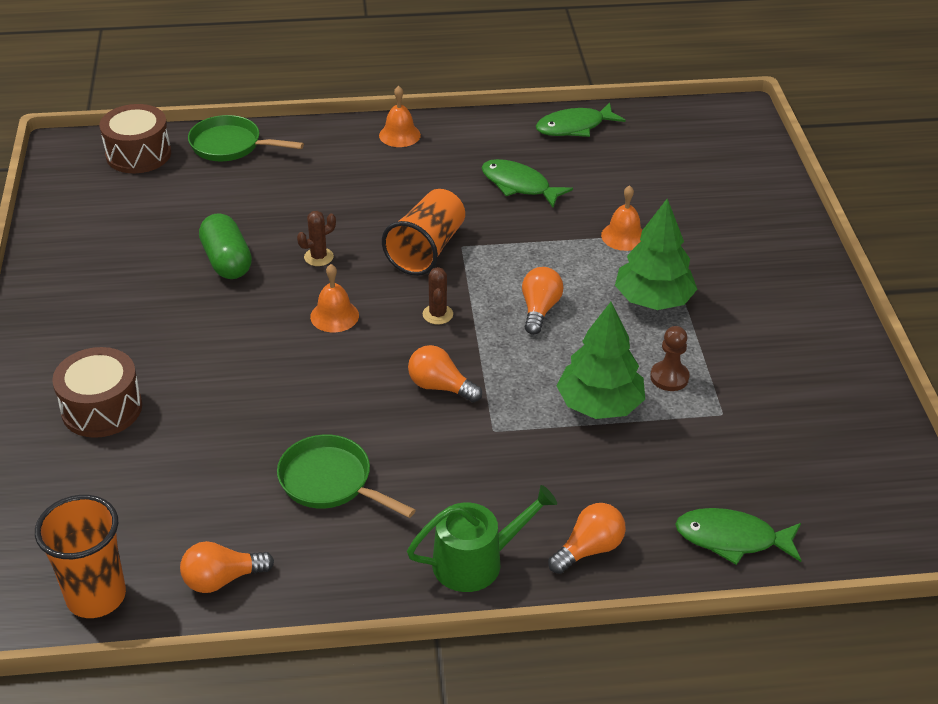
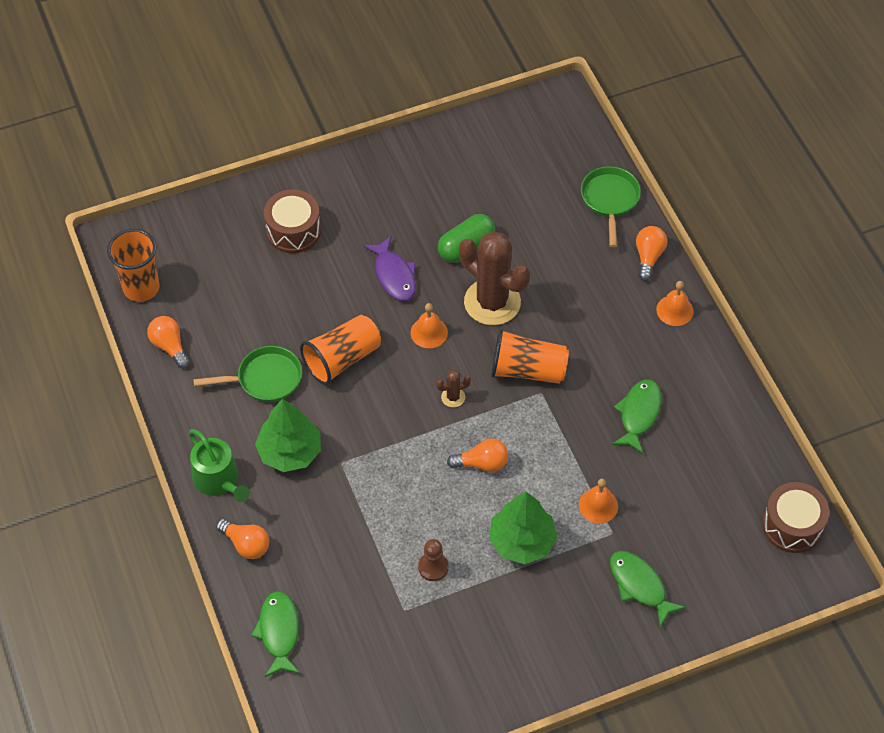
camera: 75 degrees right, 15 degrees up
(138, 154) = (573, 146): brown drum -> brown drum (792, 525)
(232, 329) = (394, 275): none -> purple fish
(318, 257) = (492, 302): brown cactus -> brown cactus, size x2.43
(330, 481) = (265, 379): green pan -> green pan turned 60 degrees clockwise
(335, 400) = (342, 359): none -> orange cup
(440, 387) = (375, 419): orange light bulb -> orange light bulb (648, 257)
(574, 127) = (744, 438): green fish -> green fish (639, 585)
(599, 405) = (388, 525): green tree -> green tree (290, 452)

